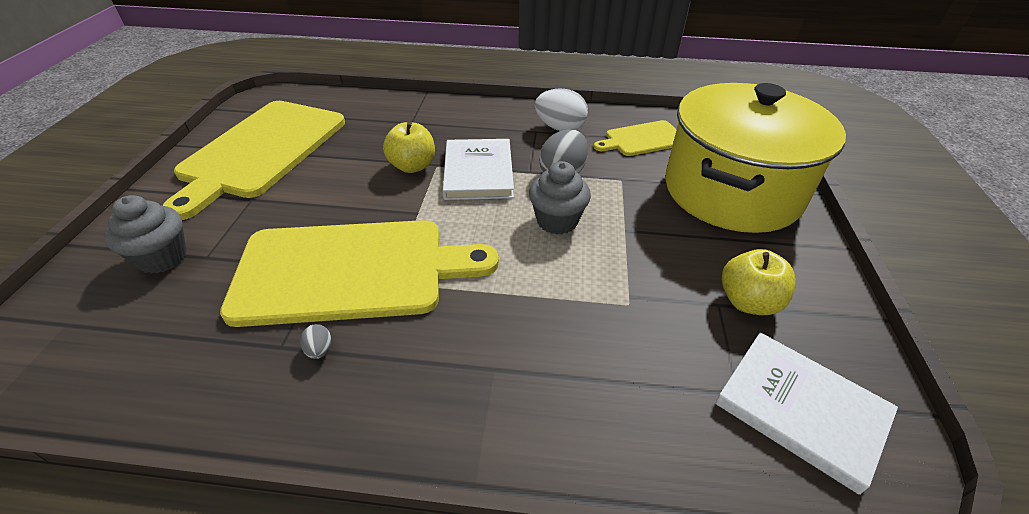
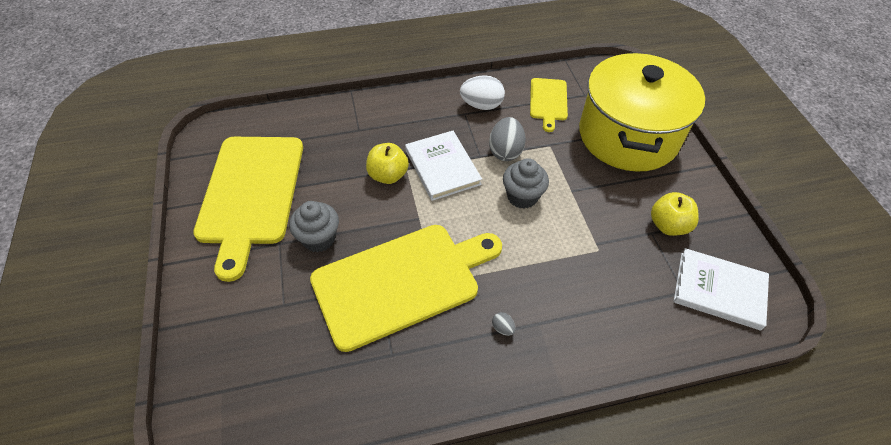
camera: 20 degrees left, 10 degrees up
(162, 258) = (250, 316): grey cupcake -> grey cupcake (319, 238)
(319, 350) = (420, 348): grey egg -> grey egg (502, 328)
(642, 139) = (548, 101): yellow cutting board -> yellow cutting board turned 45 degrees counterclockwise

